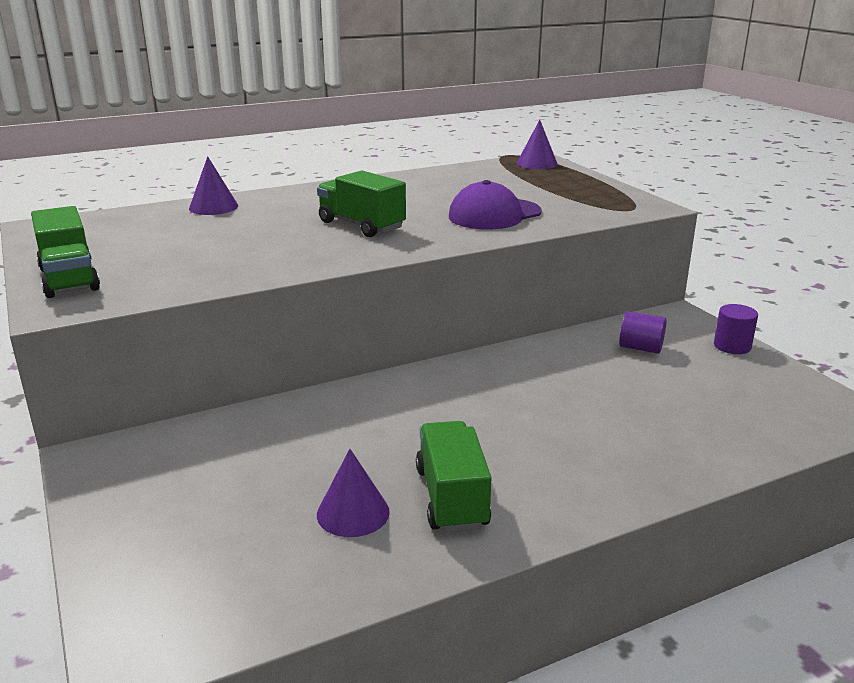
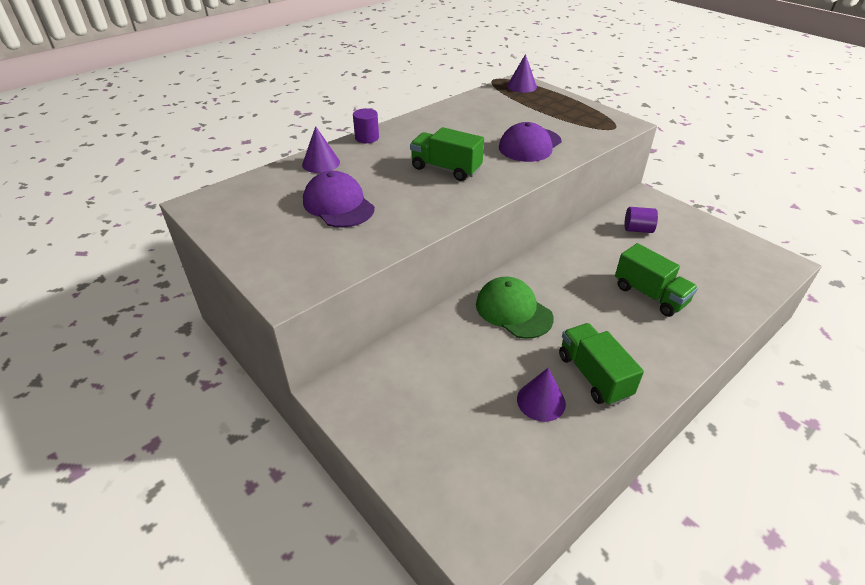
camera: 15 degrees left, 15 degrees up
(69, 279) = (271, 260): green truck -> green truck (650, 295)
(196, 243) = (338, 205): none -> purple cap
(391, 410) = (513, 311): none -> green cap
(732, 346) = (690, 219): purple cylinder -> purple cylinder (367, 138)

